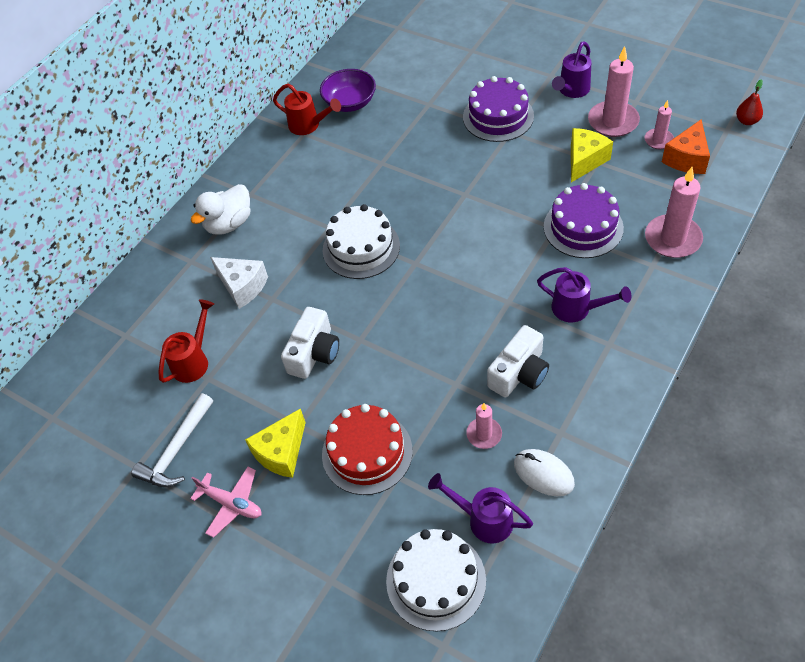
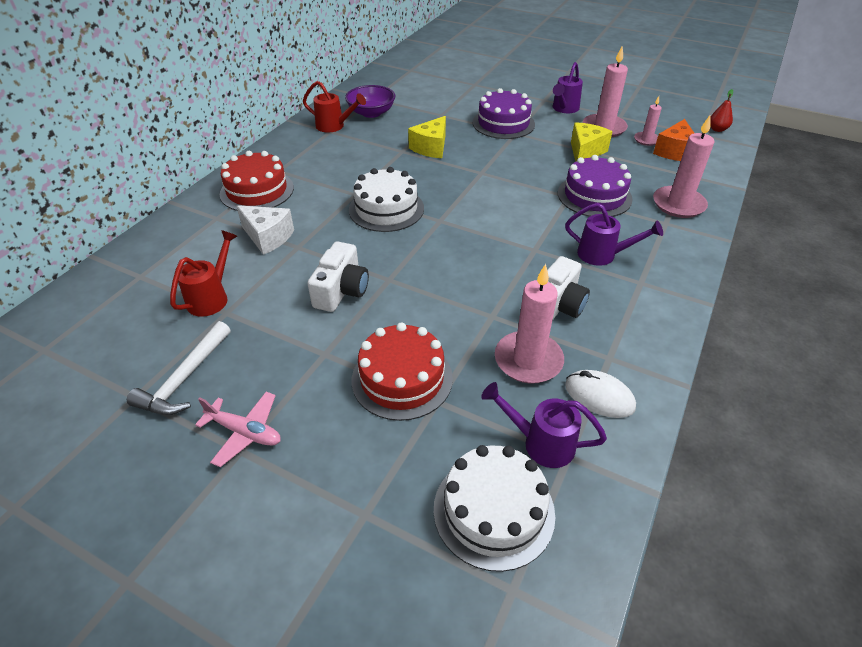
camera: 10 degrees left, 10 degrees down
(229, 223) = (257, 191): white duck -> red cake
(281, 452) = (305, 379): yellow cheese -> yellow cheese (431, 148)
(484, 434) = (528, 360): pink candle -> pink candle, size x1.79

